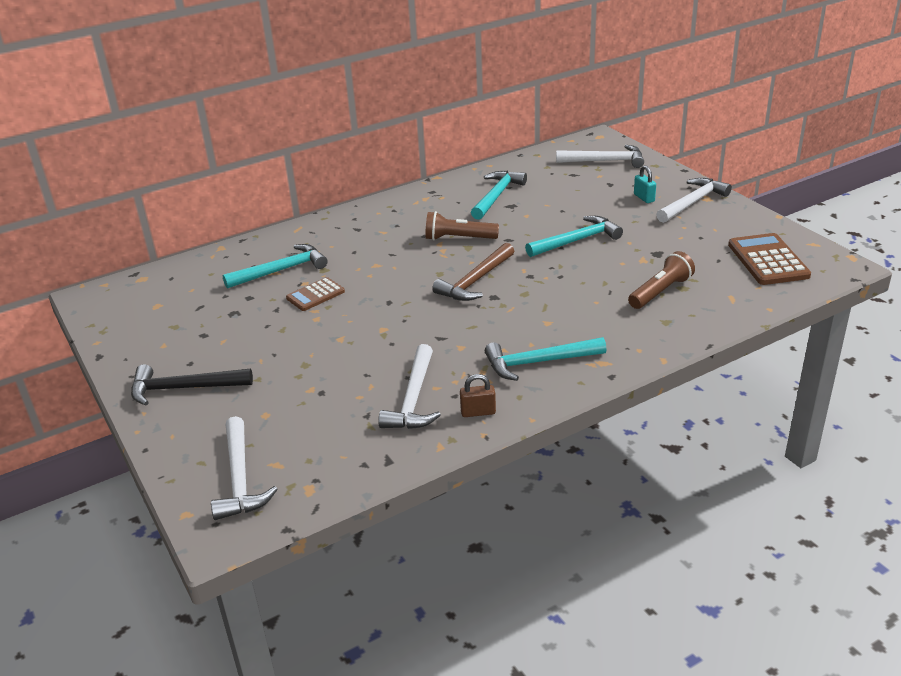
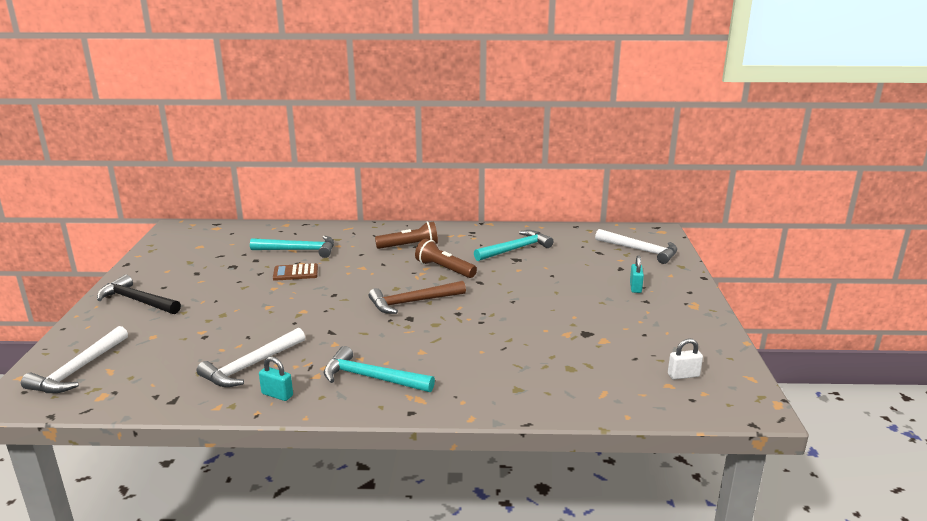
camera: 30 degrees right, 10 degrees down
(478, 412) = (277, 395): brown padlock -> turquoise padlock
(577, 240) = (532, 301): turquoise hammer -> none
(660, 292) = (546, 364): brown flashlight -> brown flashlight (409, 246)
(693, 202) = (675, 305): white hammer -> none
(768, 260) = (683, 375): brown calculator -> white padlock

